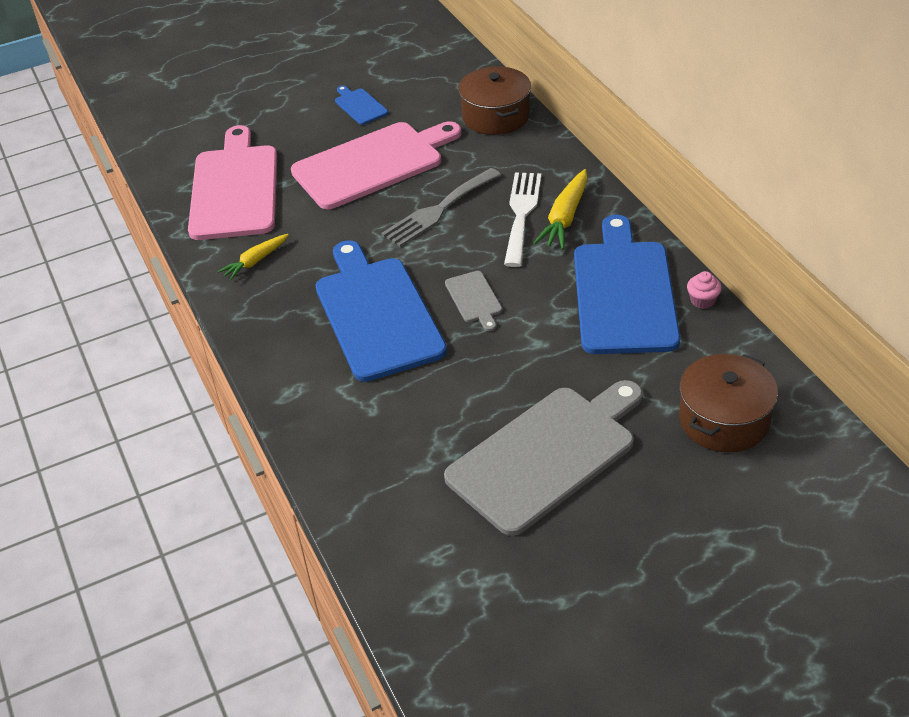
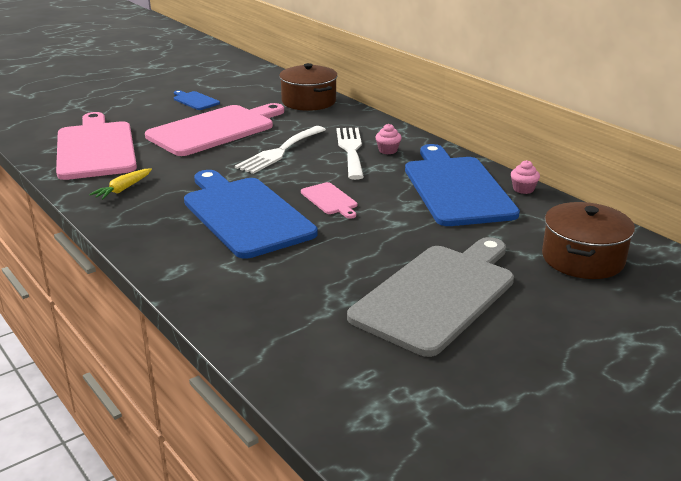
camera: 15 degrees left, 15 degrees down
(438, 210) = (280, 151): grey fork -> white fork
(474, 299) = (330, 200): grey cutting board -> pink cutting board
(565, 218) = (388, 150): yellow carrot -> pink cupcake

